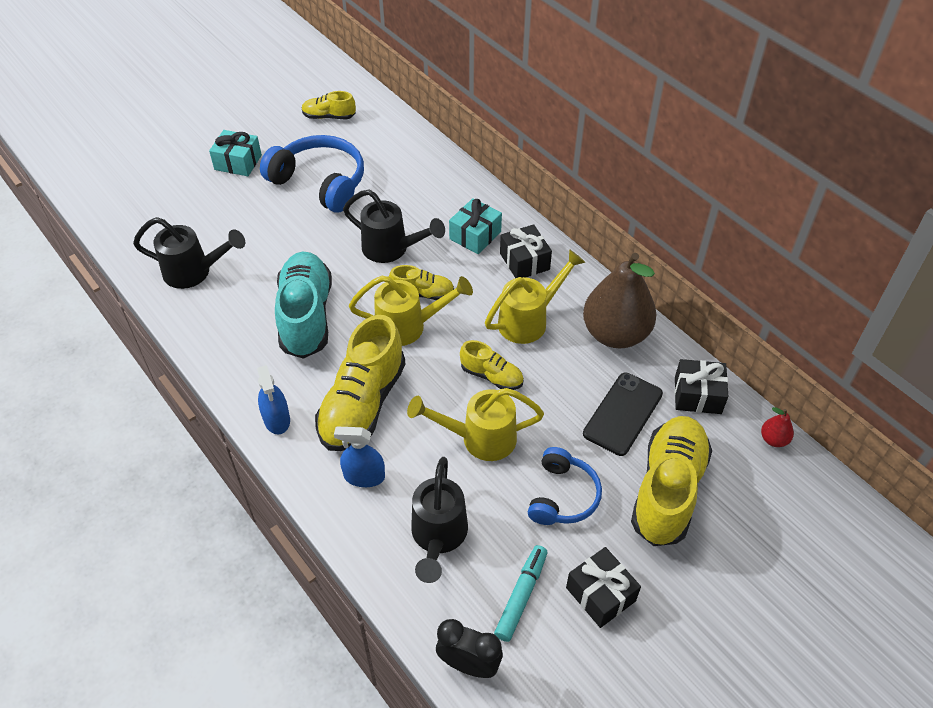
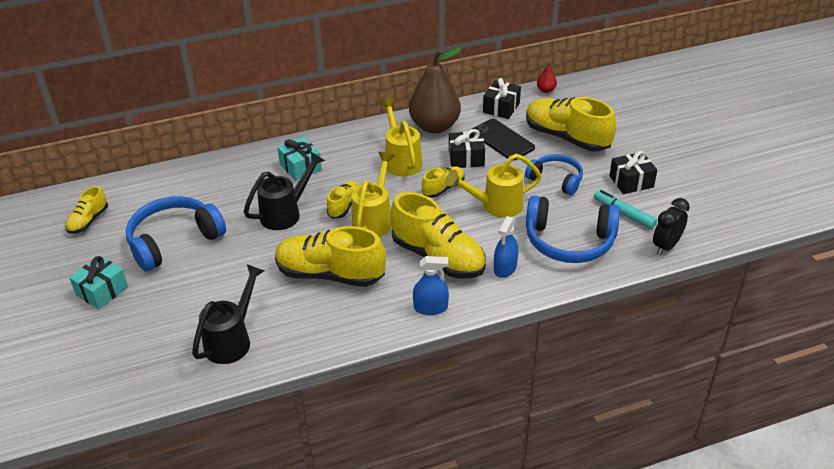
camera: 70 degrees left, 10 degrees down
(306, 316) = (330, 274): turquoise shoe -> yellow shoe
(438, 538) = (569, 241): black watering can -> blue headphones
(479, 438) = (495, 206): yellow watering can -> yellow watering can turned 60 degrees clockwise
(524, 261) = (343, 149): black gift -> black gift (466, 158)

